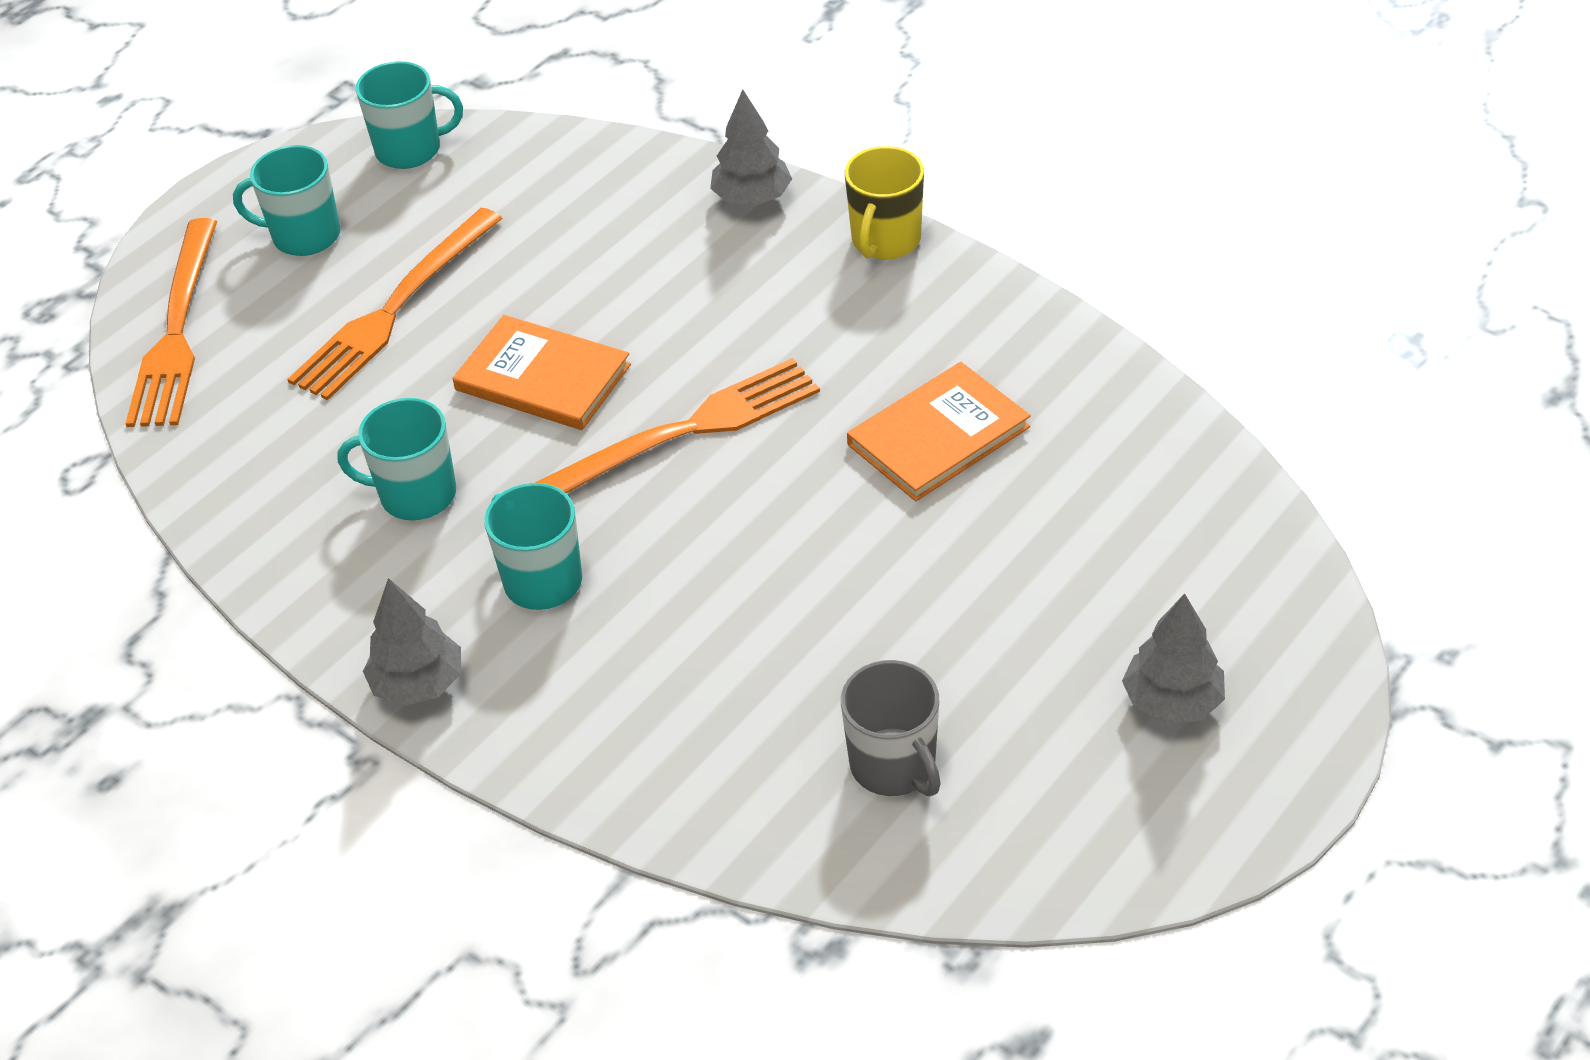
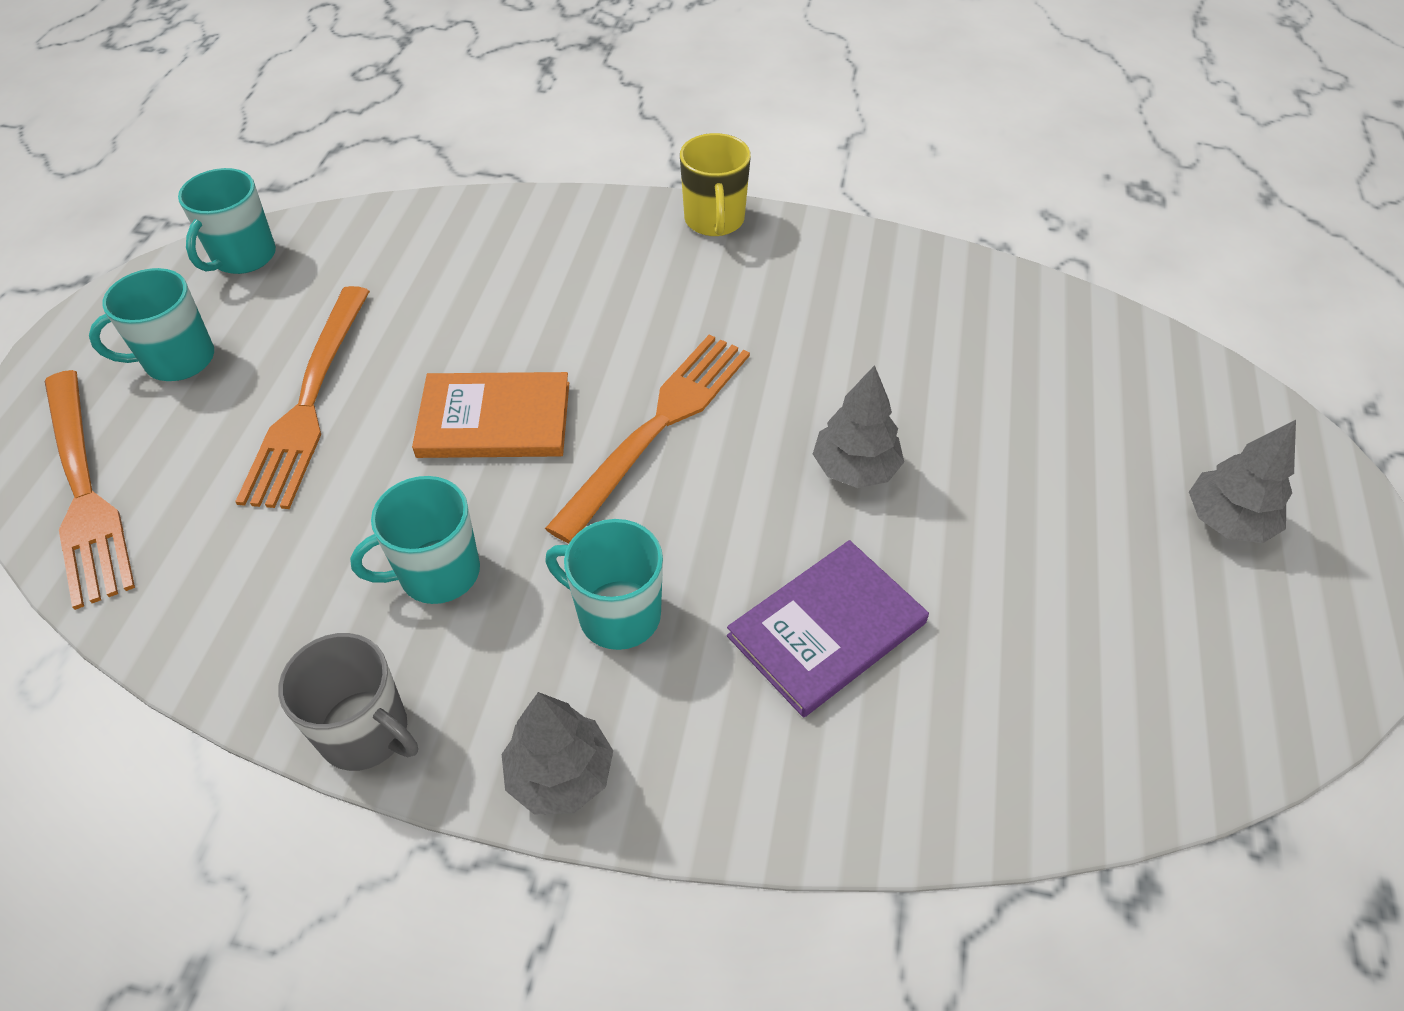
camera: 30 degrees left, 5 degrees up
(410, 150) = (243, 257): turquoise mug -> turquoise mug turned 150 degrees clockwise
(711, 656) = (826, 629): none -> purple book
(752, 198) = (581, 217): grey tree -> grey tree (855, 469)
(894, 766) = (1062, 672): grey mug -> grey mug (366, 732)
(938, 436) = (873, 361): orange book -> none

